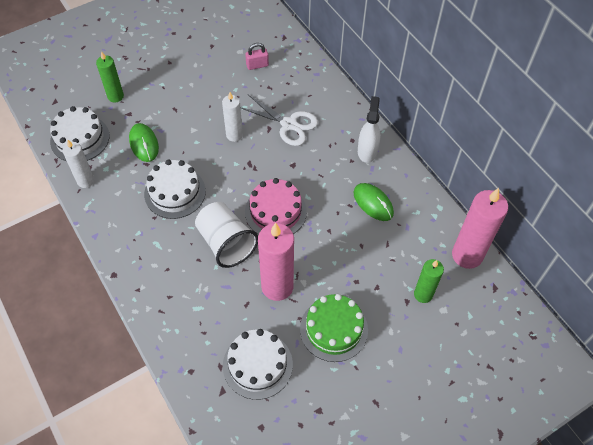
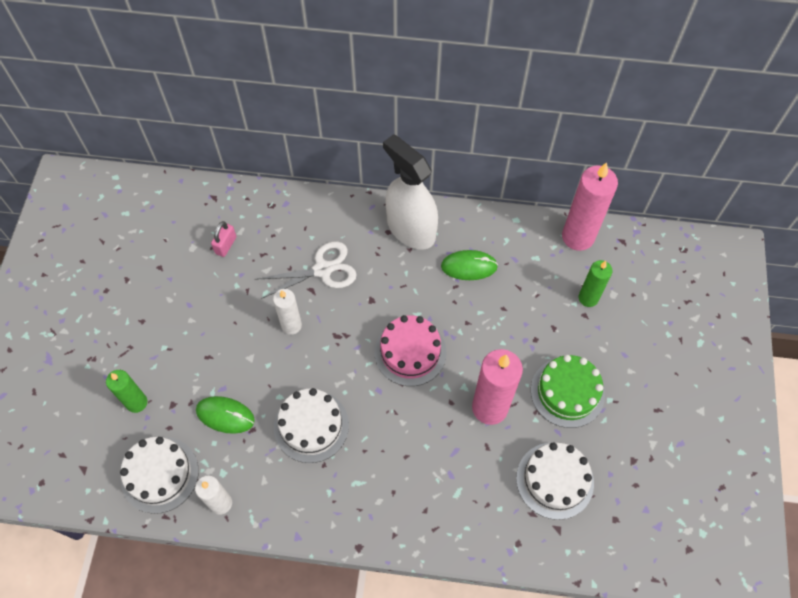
camera: 50 degrees left, 5 degrees up
(226, 243) = (408, 419): white cup -> none
(367, 151) = (410, 229): white spray bottle -> white spray bottle, size x1.65

